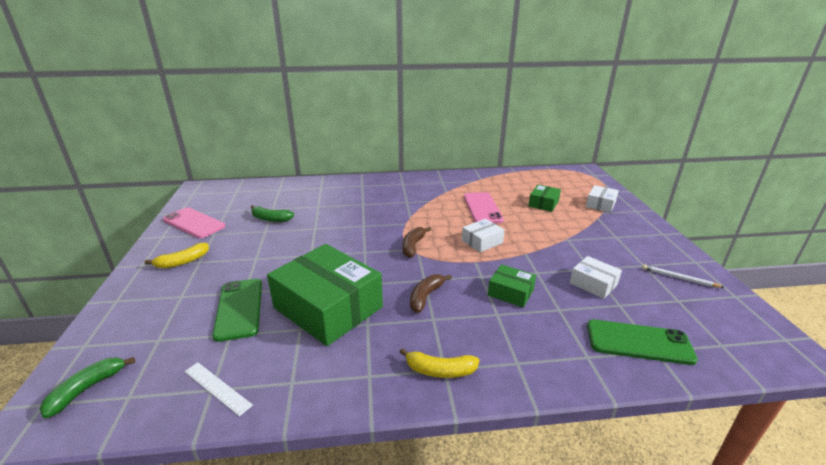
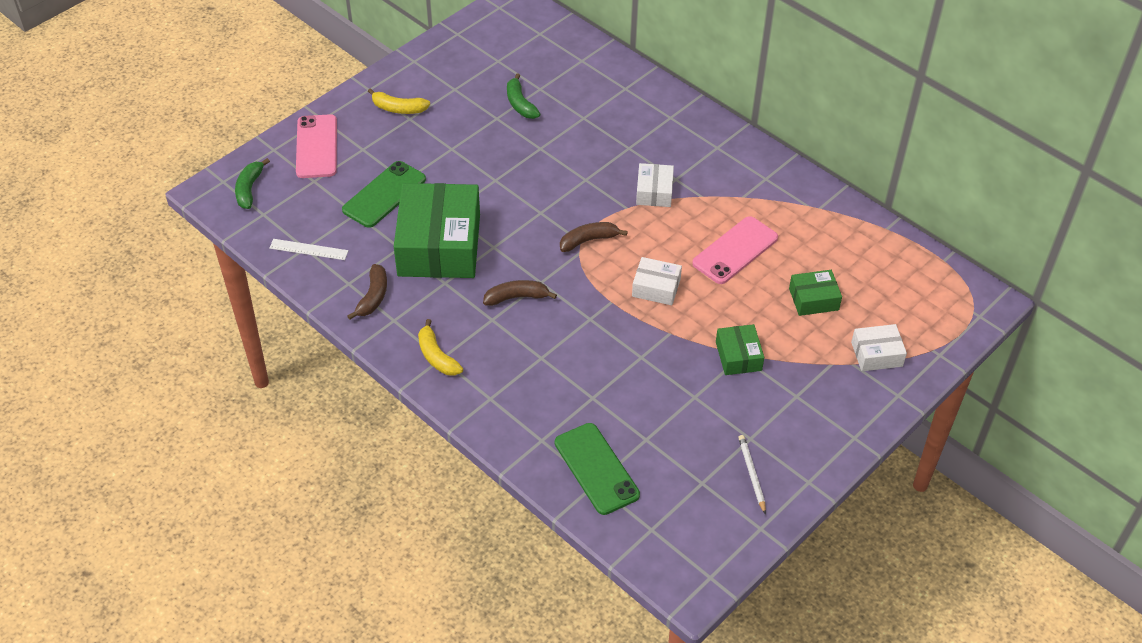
camera: 50 degrees right, 20 degrees up
(87, 389) = (249, 189): green banana -> green banana turned 75 degrees counterclockwise
(194, 223) = (454, 60): pink phone -> pink phone (317, 147)
(217, 388) = (308, 249): white ruler -> white ruler turned 75 degrees counterclockwise
(328, 374) = (373, 297): none -> brown banana
(510, 292) = (584, 352): green box -> green box (738, 356)
(593, 284) = (665, 408): white box -> white box (654, 192)

